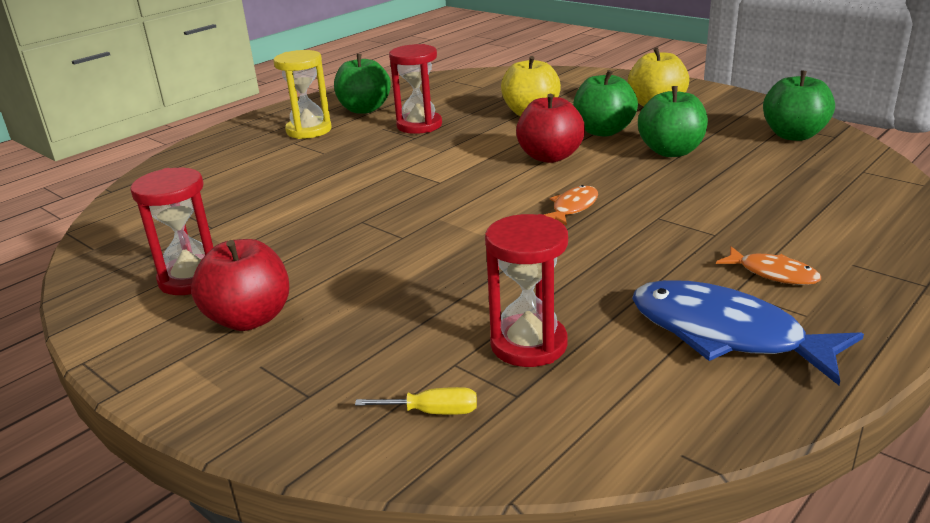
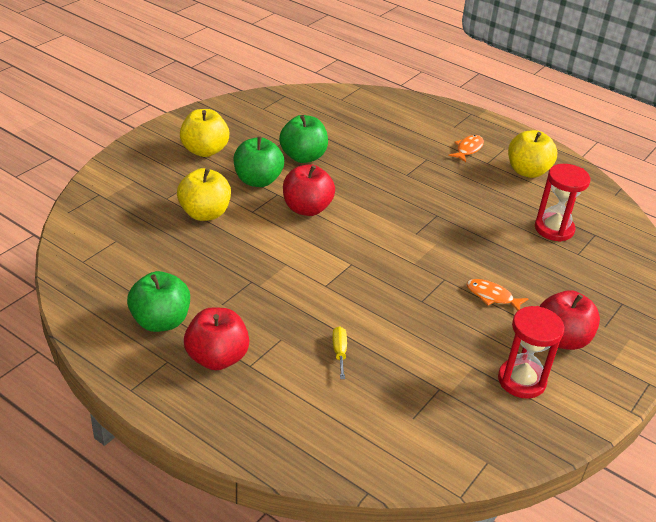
camera: 100 degrees left, 10 degrees up
(309, 130) = (217, 358): yellow hourglass -> red apple
(419, 125) = (221, 279): red hourglass -> none
(433, 412) = (617, 260): yellow screwdriver -> yellow screwdriver (339, 352)
(573, 207) = (394, 204): orange fish -> orange fish (492, 296)
(725, 334) = (527, 171): blue fish -> yellow apple
(793, 135) = (281, 108): green apple -> none

